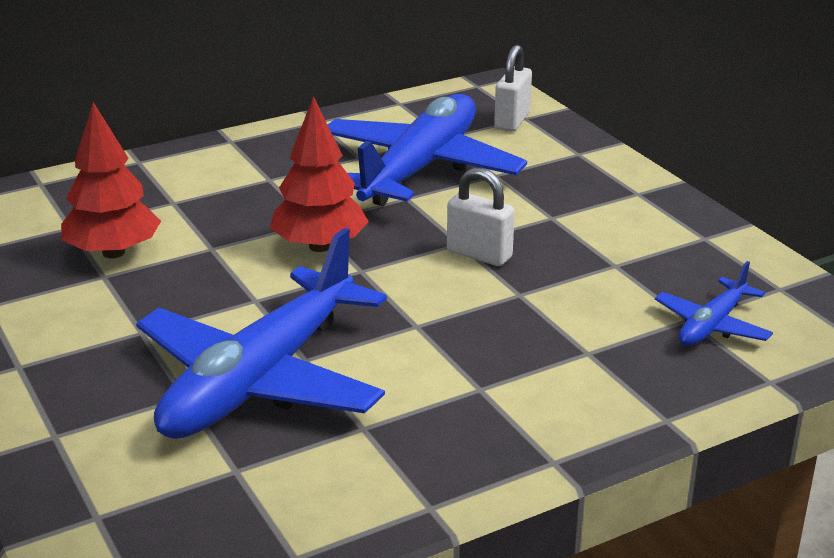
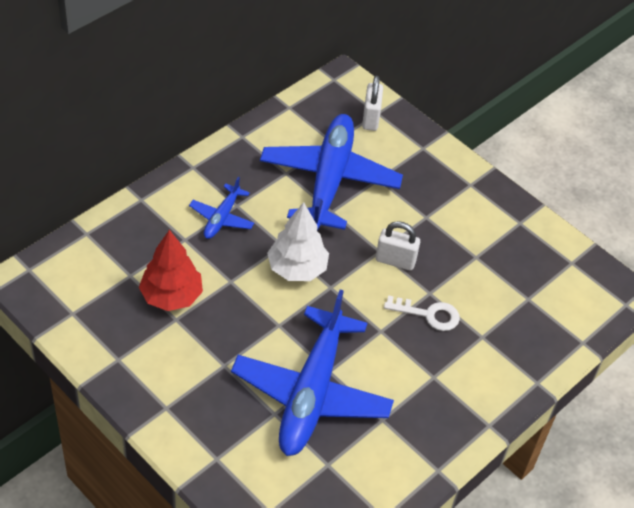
camera: 20 degrees left, 20 degrees up
(319, 246) = (297, 269): red tree -> white tree
(505, 316) = (428, 314): none -> white key
(712, 325) = (543, 302): blue plane -> blue plane (222, 218)

